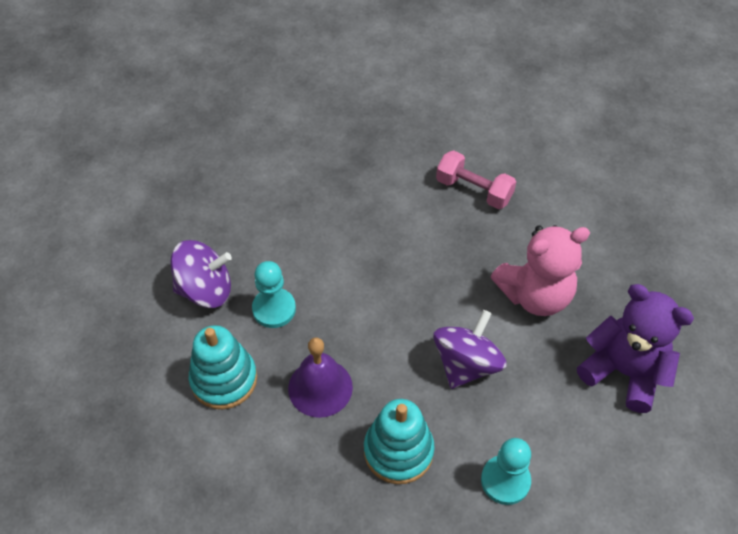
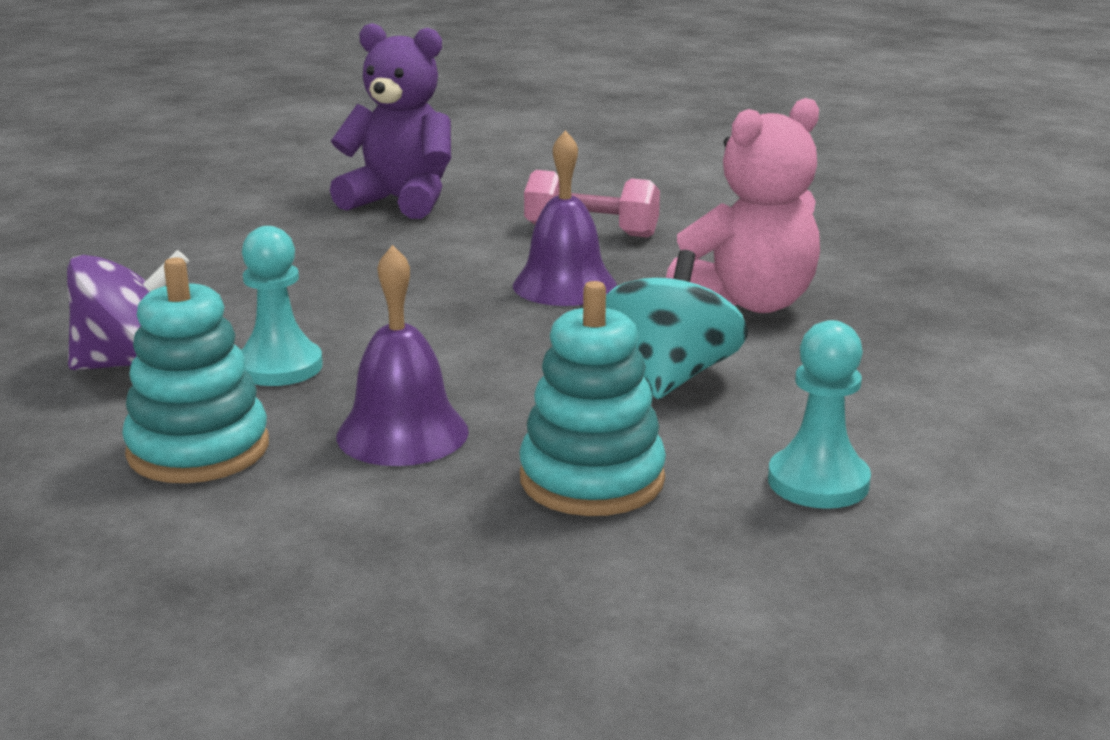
camera: 15 degrees left, 30 degrees down
(440, 253) = (564, 285): none -> purple bell
(466, 364) = (670, 376): purple spinning top -> turquoise spinning top
(623, 372) = (946, 351): purple teddy bear -> purple teddy bear (400, 201)

